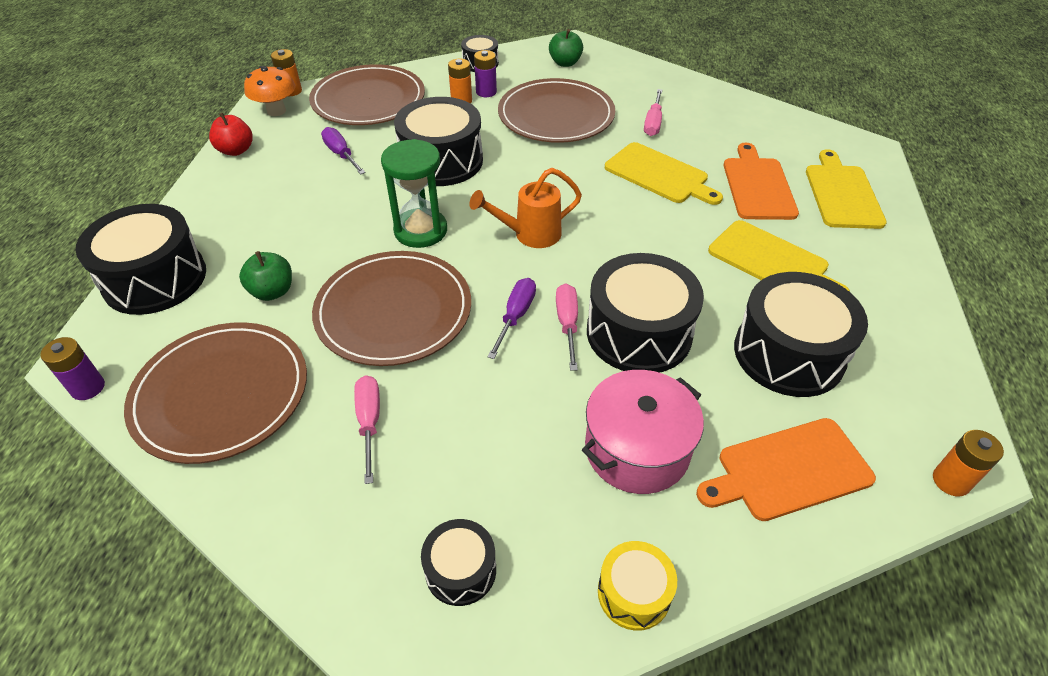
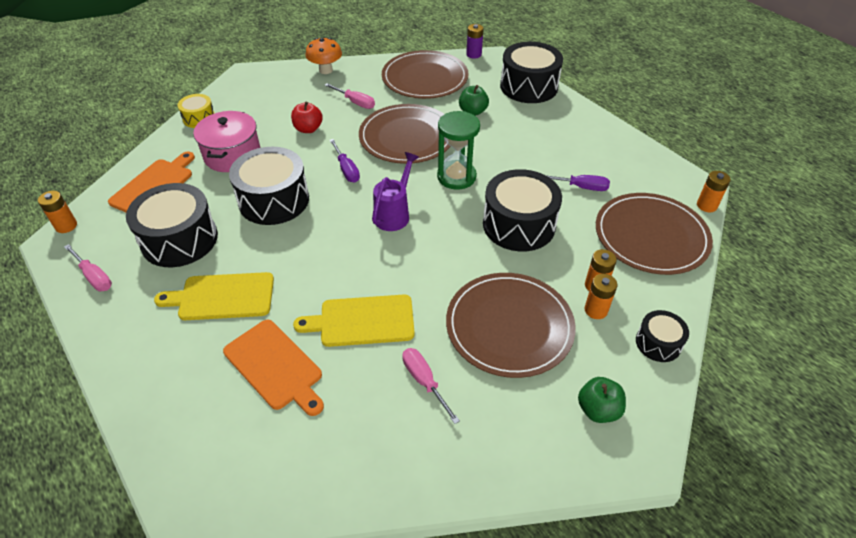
camera: 135 degrees right, 0 degrees up
(236, 150) = (635, 150): red apple -> red apple (308, 129)
(276, 111) = (678, 186): orange mushroom -> orange mushroom (326, 70)
(460, 570) = (268, 92): black drum -> none
(486, 92) = (596, 310): purple battery -> orange battery
(530, 235) = (394, 214): orange watering can -> purple watering can
(567, 324) = (316, 182): pink screwdriver -> pink screwdriver (94, 277)
(842, 193) = (195, 411): yellow cutting board -> none

